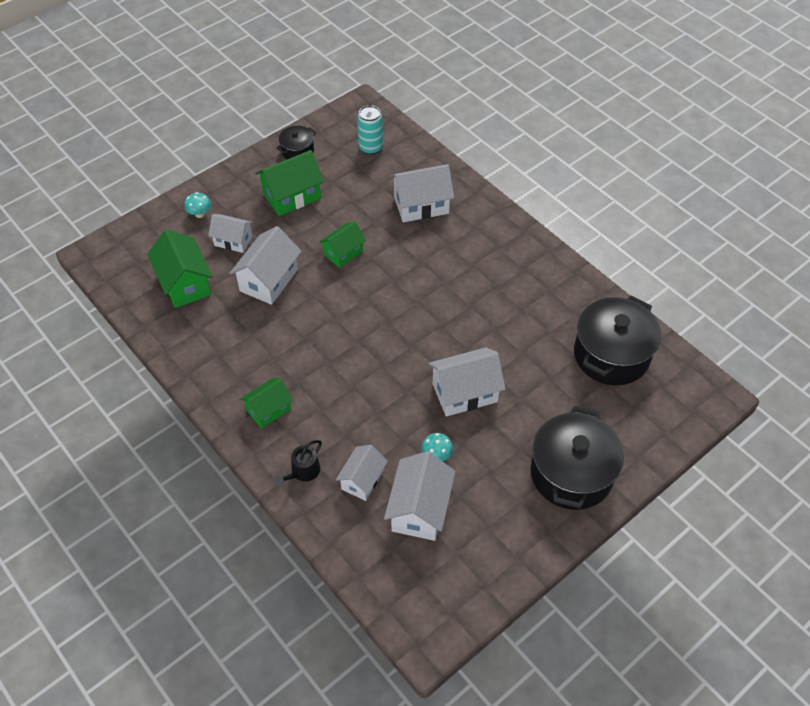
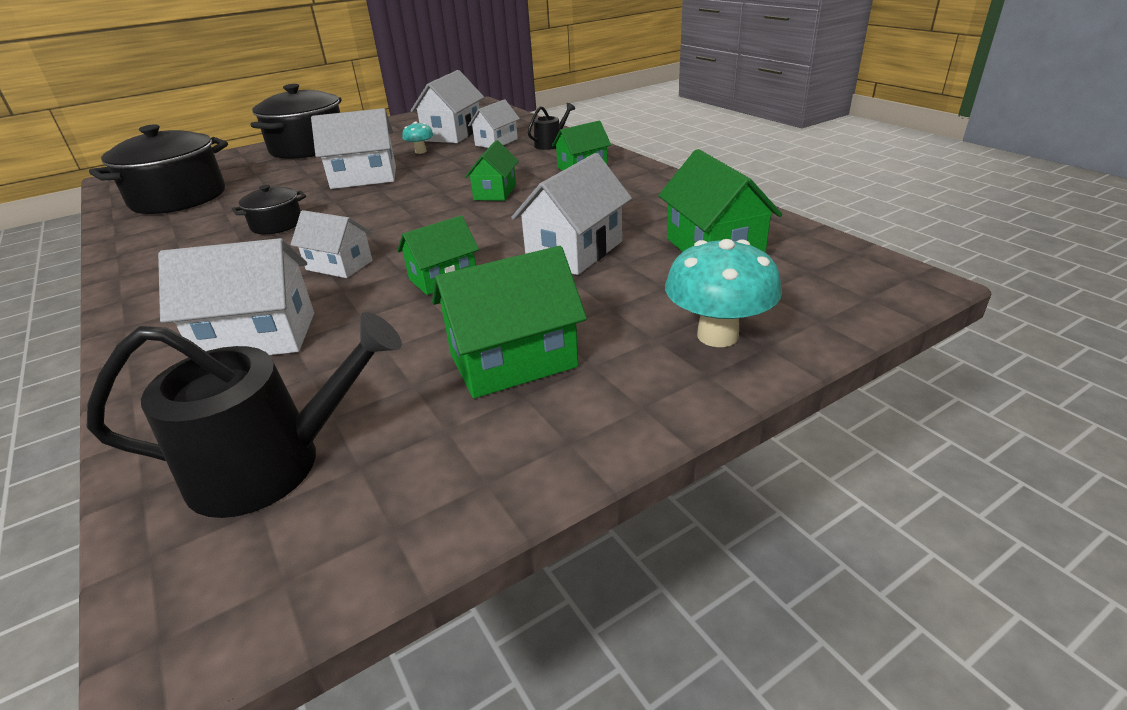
camera: 170 degrees left, 20 degrees down
(200, 214) = (717, 335): turquoise mushroom -> turquoise mushroom, size x1.88
(233, 241) = (638, 295): white house -> white house (339, 265)
(297, 151) = (473, 465): black pot -> black pot (277, 224)
(337, 362) = (495, 192): none -> green house
(371, 148) = (271, 464): turquoise can -> black watering can

